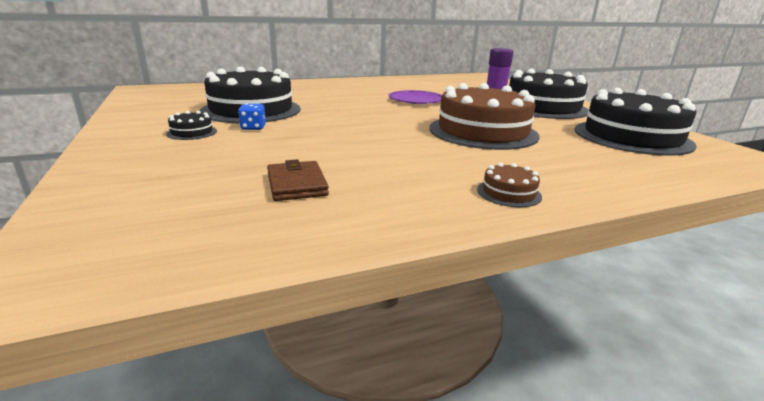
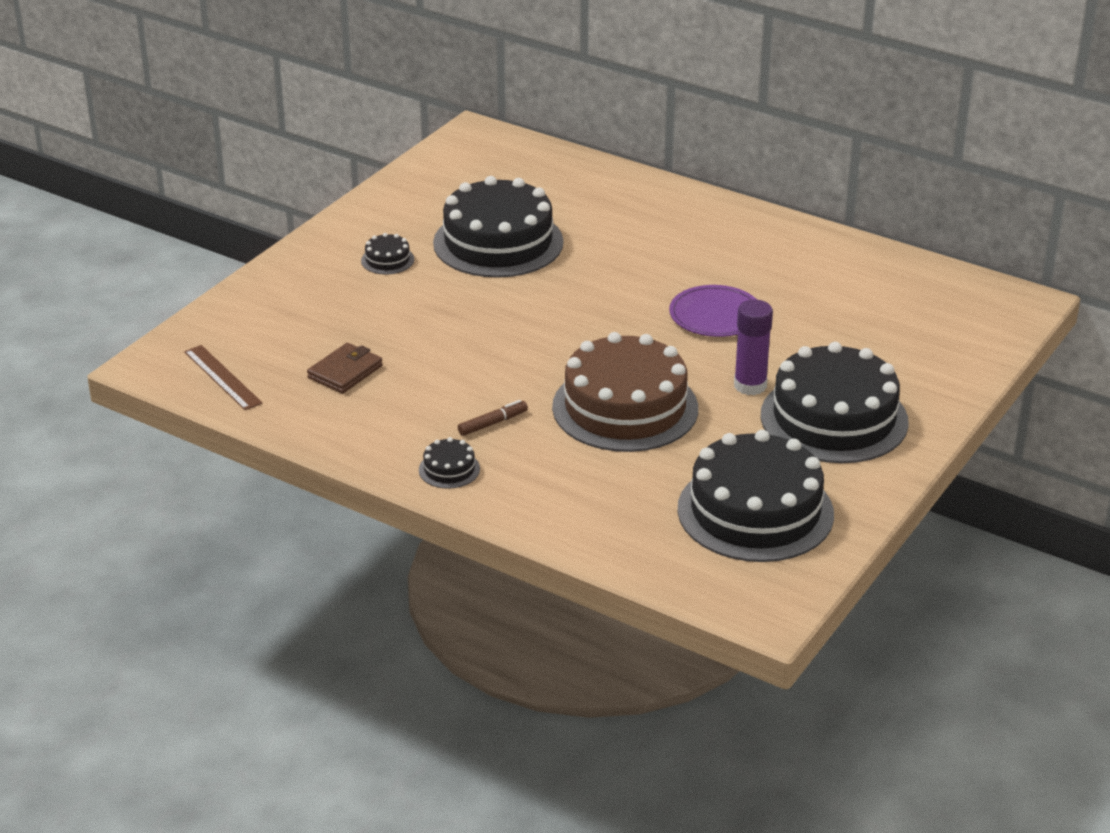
camera: 55 degrees right, 10 degrees up
(178, 242) = (222, 377): none -> brown ruler
(253, 127) = (443, 279): blue dice -> none
(456, 162) = (492, 423): none -> brown marker
(509, 193) = (449, 469): brown cake -> black cake

